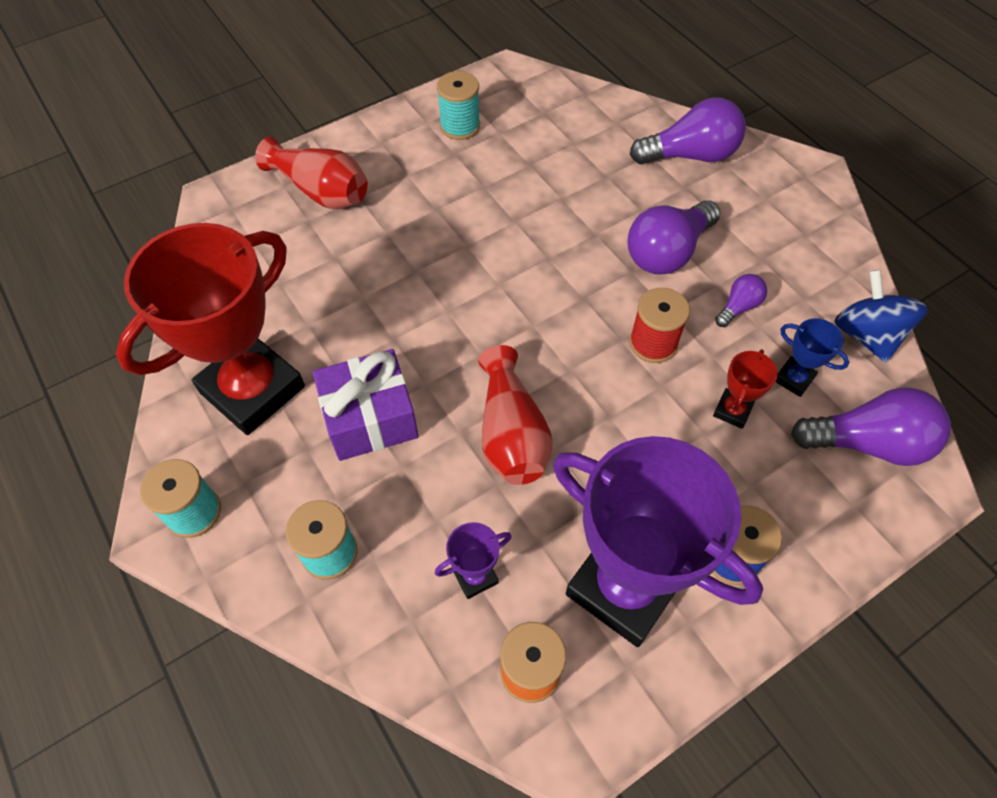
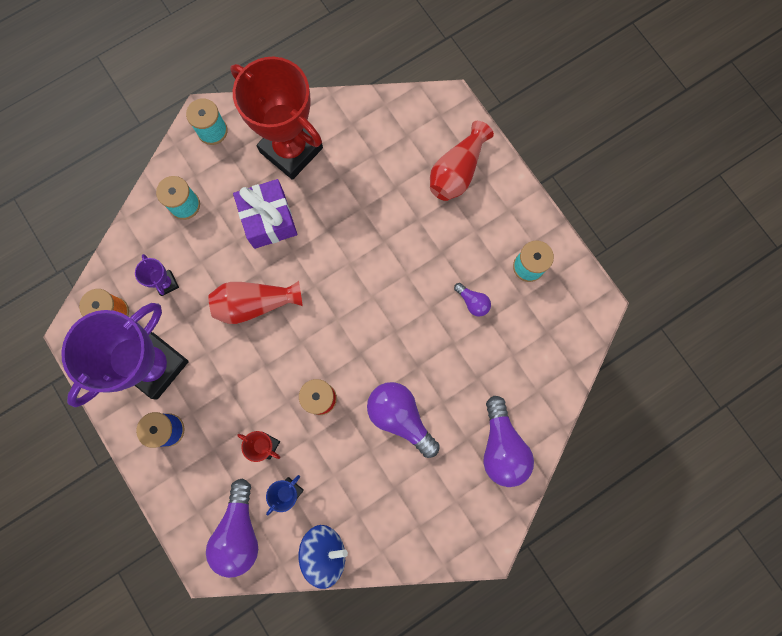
camera: 90 degrees right, 20 degrees up
(738, 307) = (350, 462): purple light bulb -> purple light bulb (472, 302)

